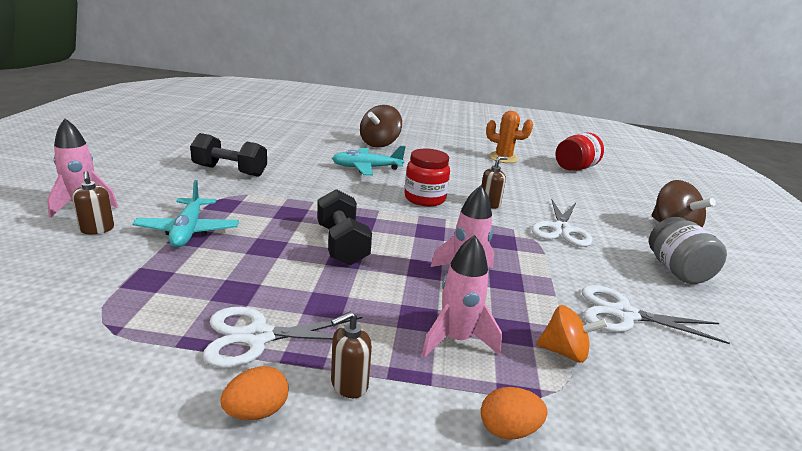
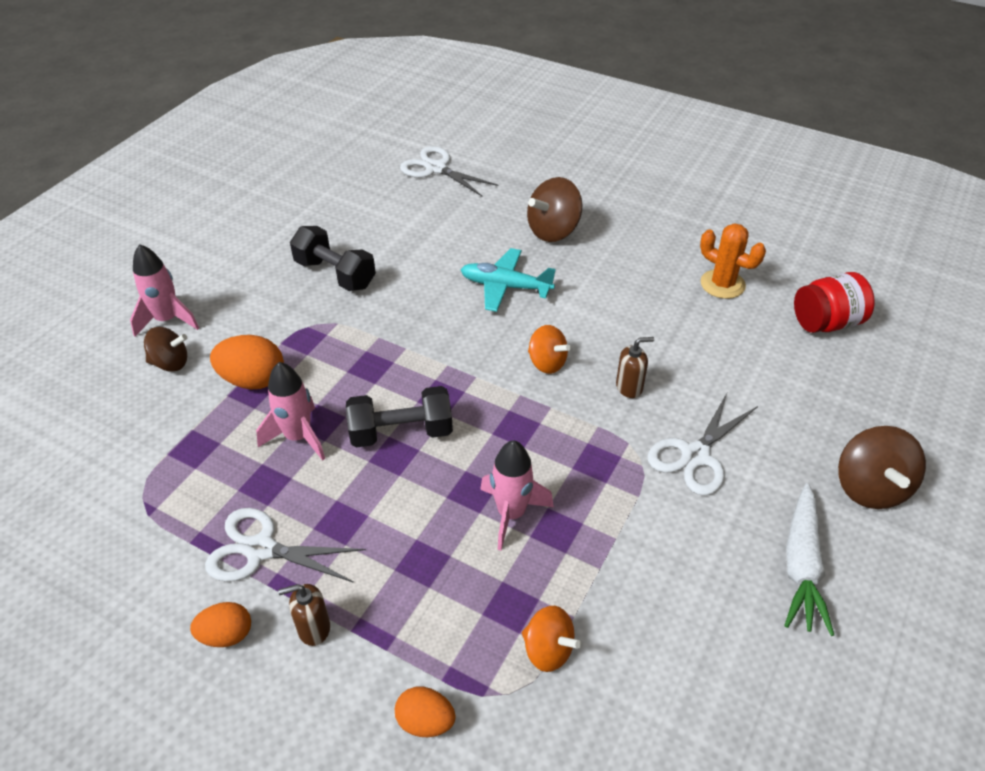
camera: 25 degrees right, 20 degrees up
(97, 229) = (170, 363): brown soap dispenser -> brown spinning top
(188, 231) = (253, 380): turquoise plane -> orange egg
(342, 244) = (401, 432): black dumbbell -> black dumbbell turned 75 degrees clockwise
(424, 198) = (547, 363): red jar -> orange spinning top
(456, 340) = (444, 603): pink rocket -> pink rocket (298, 437)
(623, 314) = (662, 617): white scissors -> white scissors (436, 168)
(677, 271) = (801, 565): grey jar -> white carrot

